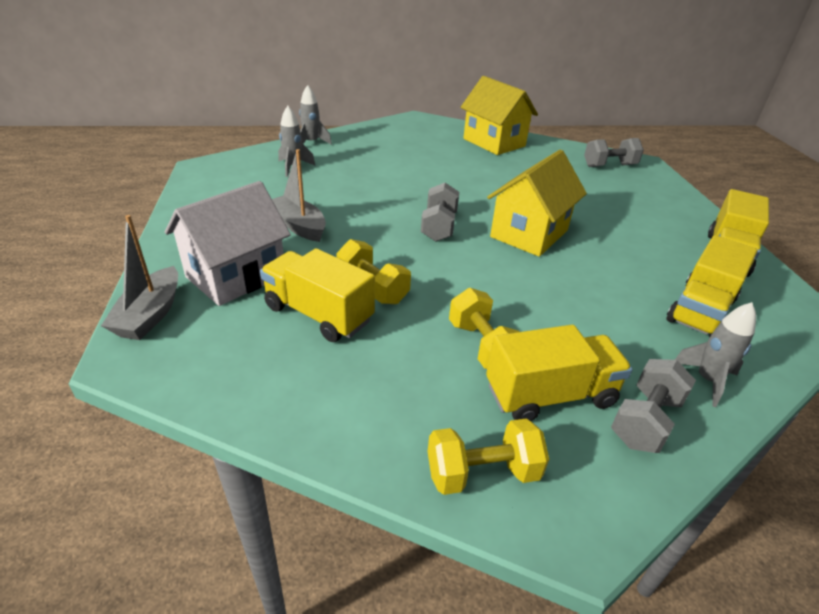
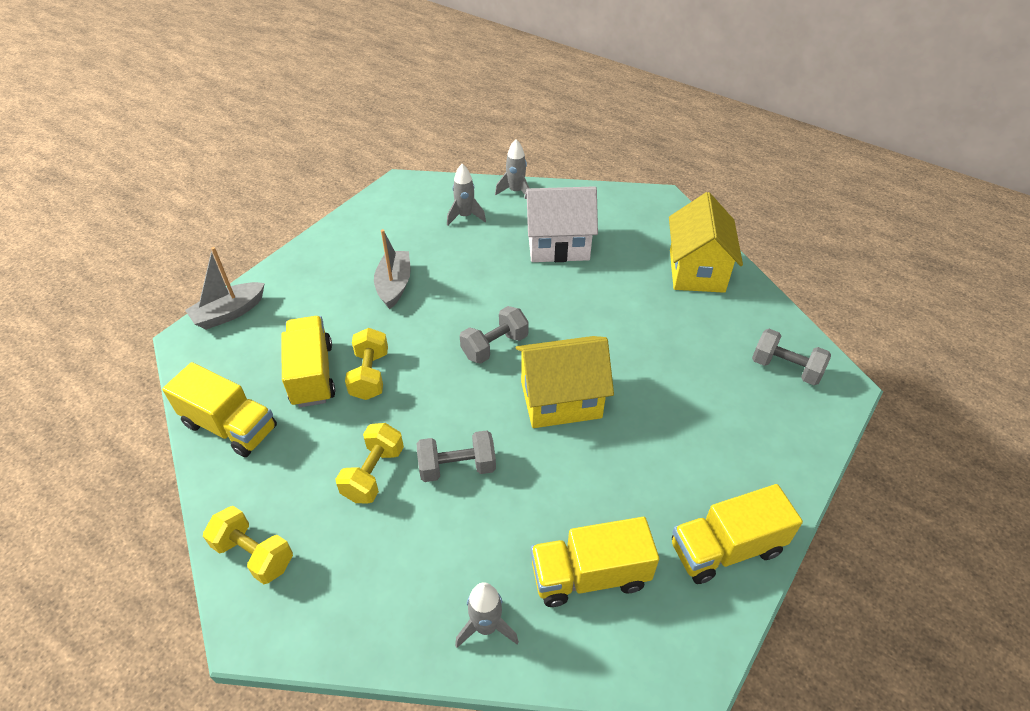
camera: 45 degrees right, 10 degrees up
(236, 276) = (304, 310): white house -> white house (558, 245)
(550, 395) = (362, 542): yellow truck -> yellow truck (230, 426)
(645, 421) = (392, 611): grey dumbbell -> grey dumbbell (457, 467)

